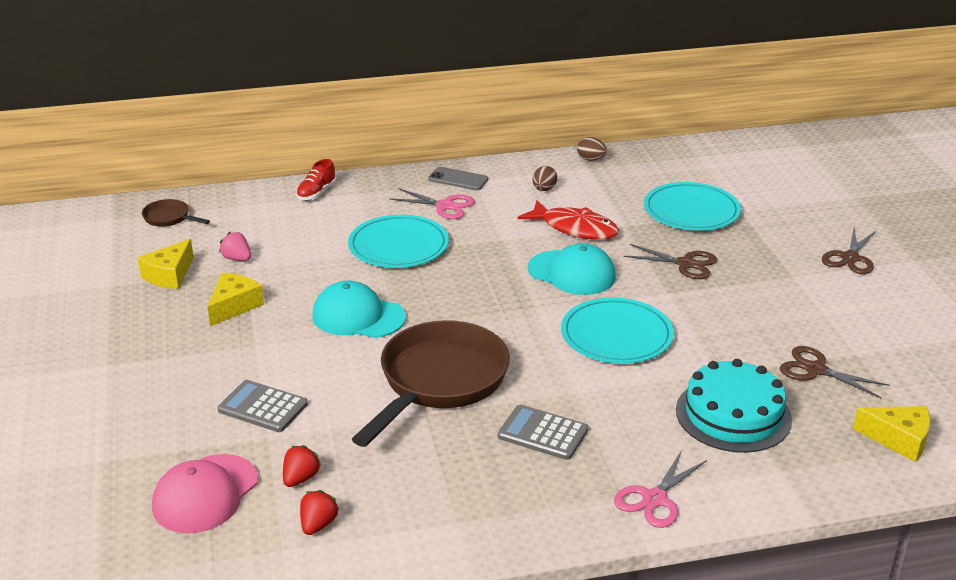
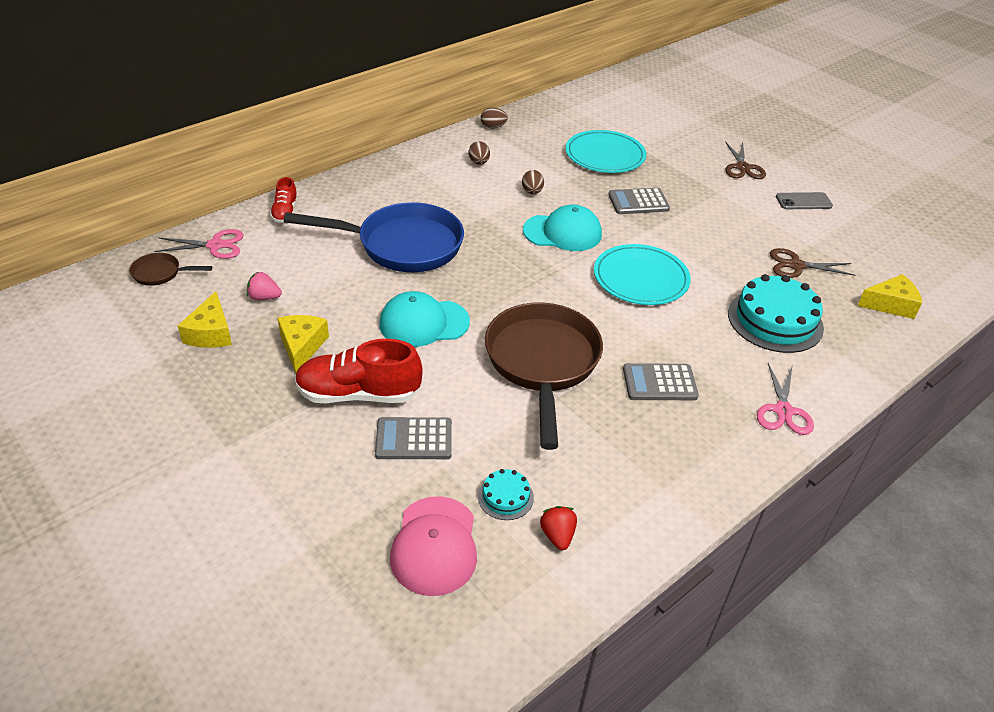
camera: 30 degrees left, 10 degrees up
(248, 357) = (358, 394): none -> red shoe
(300, 478) = (505, 497): red strawberry -> turquoise cake
(398, 246) = (402, 245): turquoise plate -> blue pan
(445, 206) = (410, 197): pink scissors -> pink scissors (215, 245)
(458, 179) = (400, 169): grey phone -> grey phone (803, 201)
(575, 228) = (532, 192): red fish -> brown egg
(685, 264) = (638, 202): brown scissors -> grey calculator

